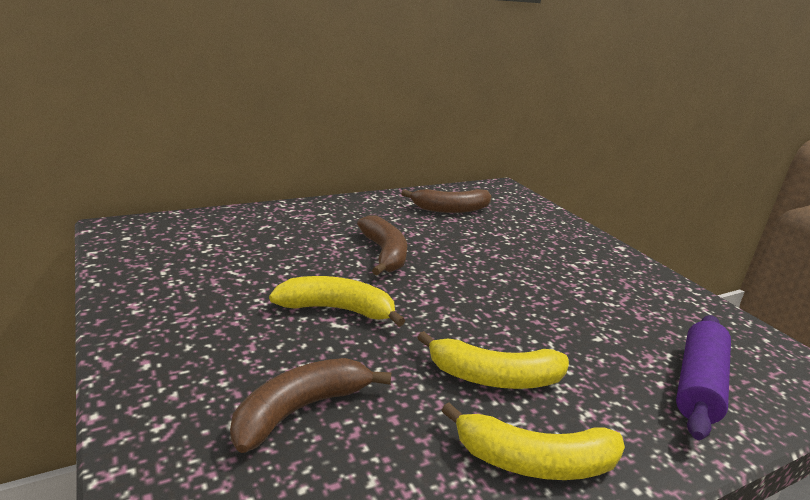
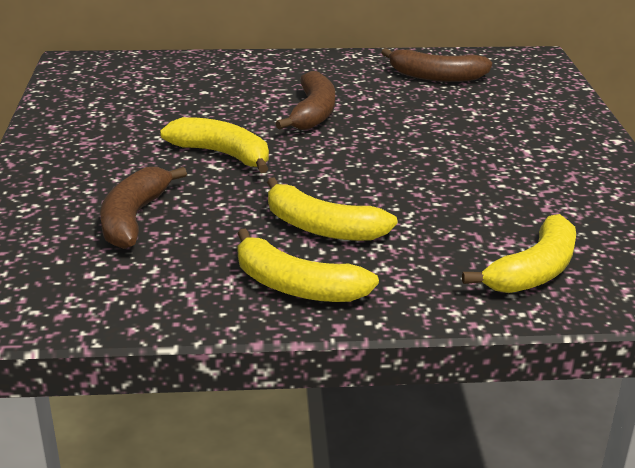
camera: 25 degrees right, 5 degrees up
(300, 410) = (134, 218): brown banana -> brown banana turned 60 degrees counterclockwise
(699, 385) = (534, 271): purple rolling pin -> yellow banana

